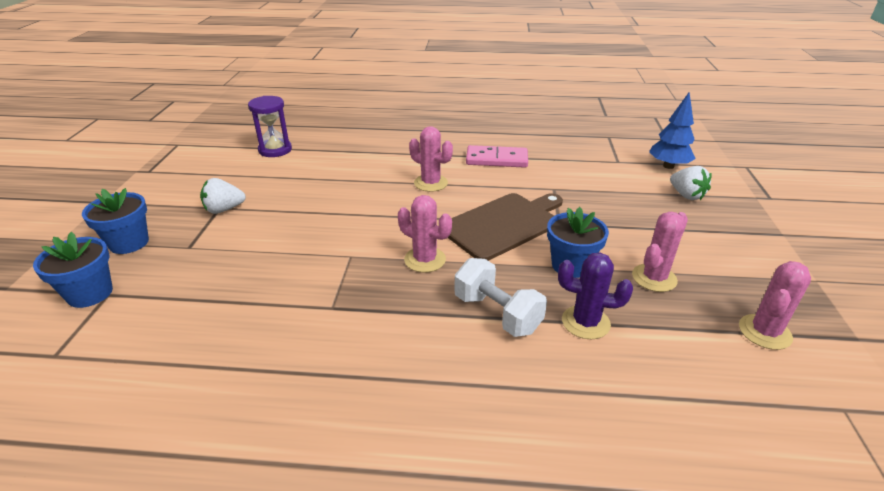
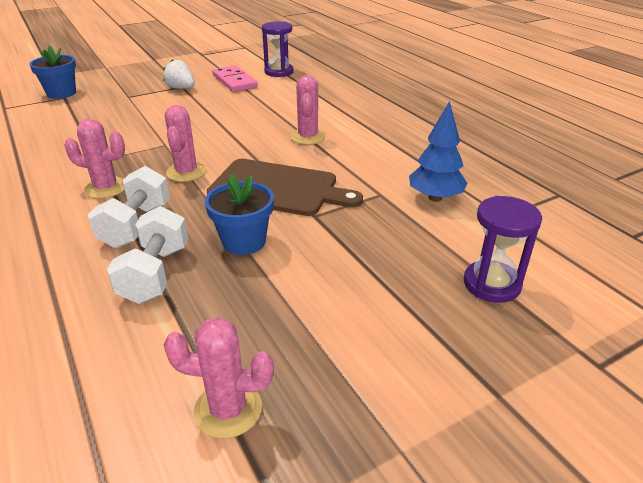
camera: 55 degrees right, 0 degrees up
(129, 243) = (118, 81): blue flower pot -> none
(496, 159) = (395, 150): pink domino -> pink domino (234, 81)
(585, 322) = (155, 274): purple cactus -> white dumbbell
(654, 278) = (269, 299): pink cactus -> pink cactus (106, 188)
(668, 166) = (552, 253): blue tree -> blue tree (435, 198)
(686, 195) = (491, 284): white strawberry -> purple hourglass

